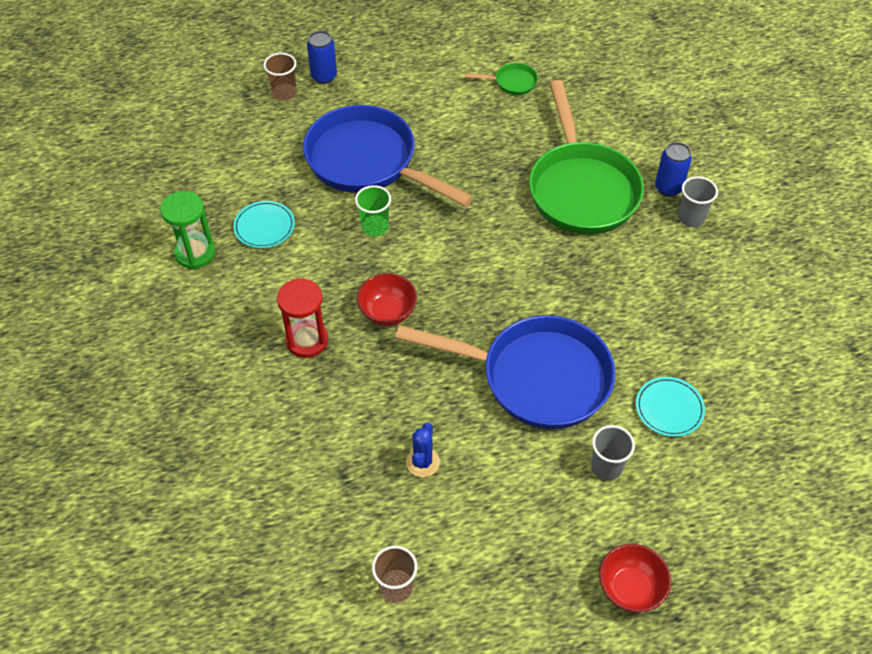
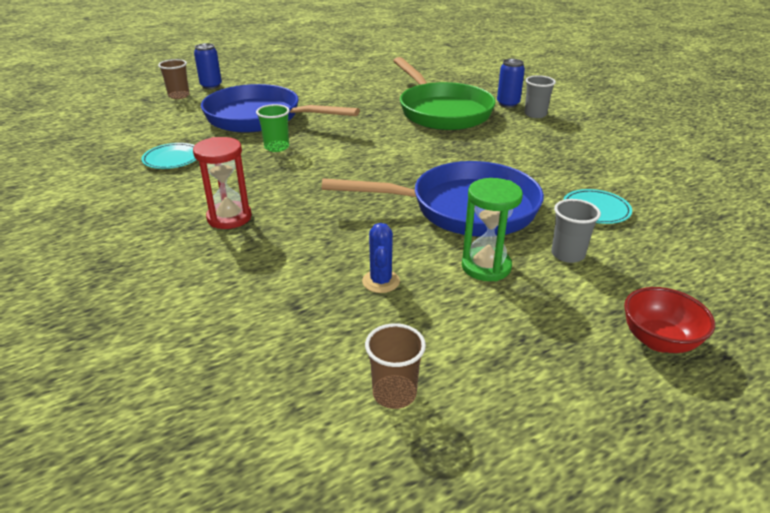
camera: 15 degrees left, 20 degrees down
(195, 253) = (104, 181): green hourglass -> green hourglass (486, 267)
(387, 312) = (305, 190): red bowl -> none
(512, 82) = (362, 75): green pan -> none

